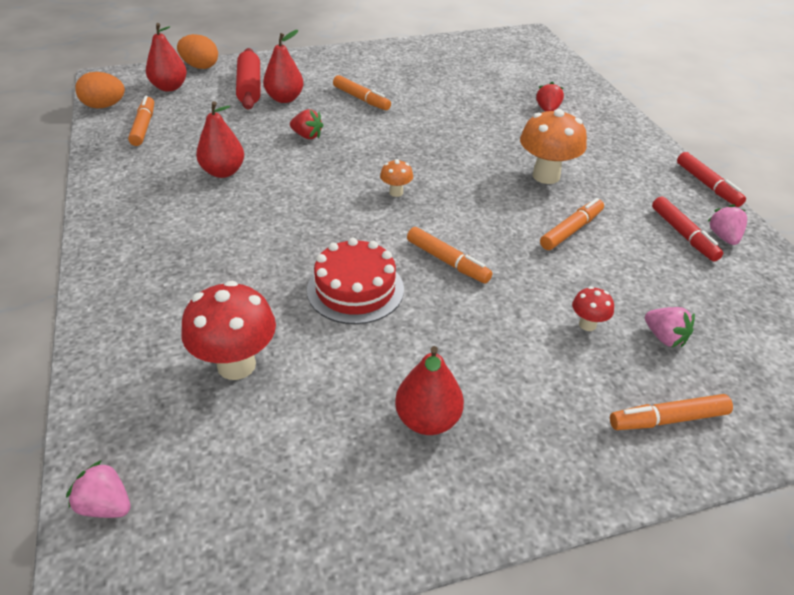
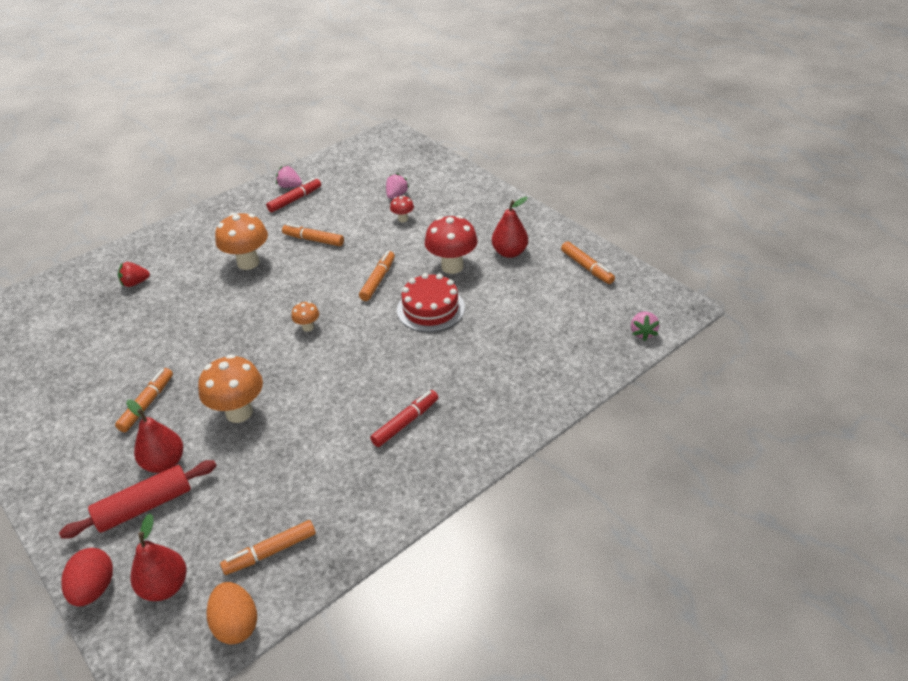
camera: 110 degrees left, 0 degrees up
(200, 66) = (94, 588): orange egg -> red egg
(223, 172) = (328, 440): red pear -> none
(236, 365) = (527, 330): red mushroom -> red mushroom (452, 266)
(307, 136) = (239, 412): red strawberry -> orange mushroom
(668, 419) = (454, 188): orange marker -> orange marker (587, 267)
(707, 185) = (229, 197): red marker -> red marker (405, 422)
(723, 237) = (289, 186): pink strawberry -> pink strawberry turned 45 degrees clockwise

